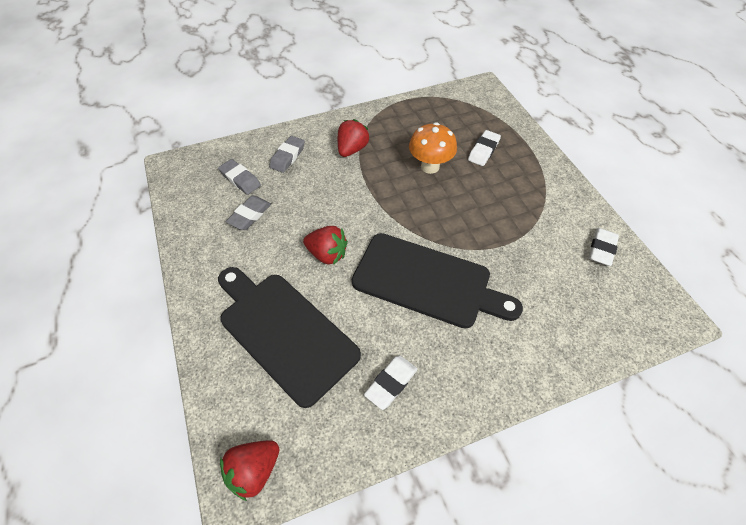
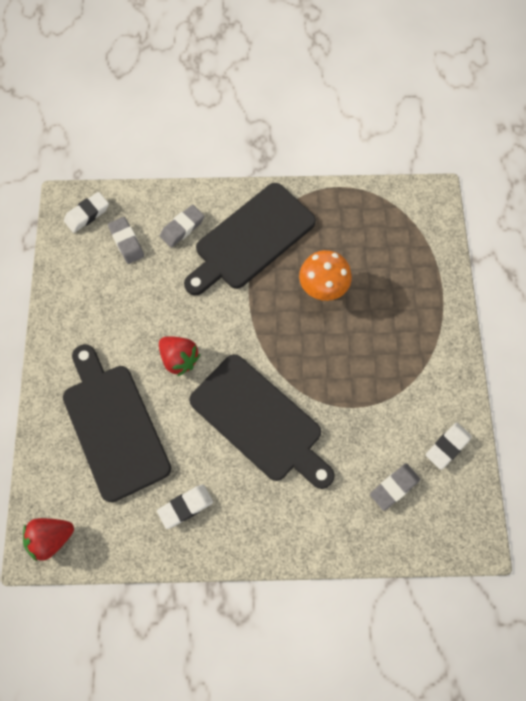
camera: 20 degrees right, 15 degrees up
(250, 215) = (122, 289): grey eraser -> grey eraser (394, 487)
(352, 149) = (251, 239): red strawberry -> black cutting board
(483, 151) = (389, 286): white eraser -> white eraser (87, 214)

